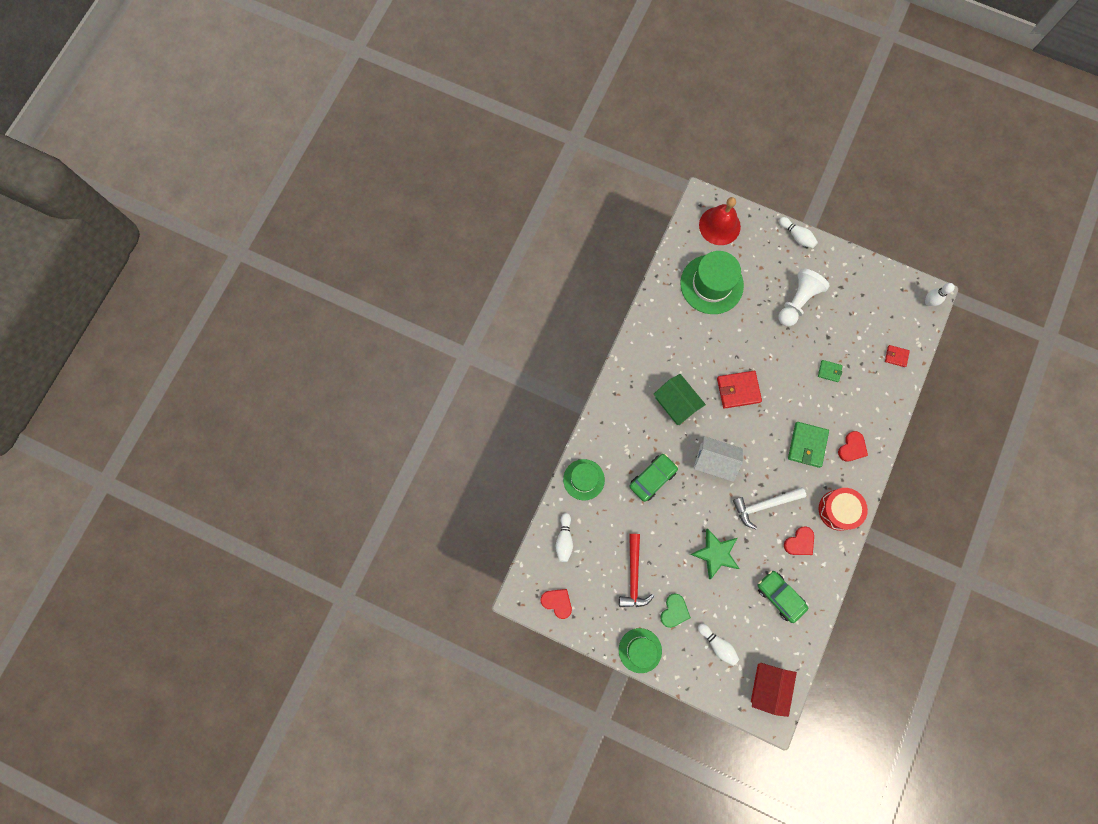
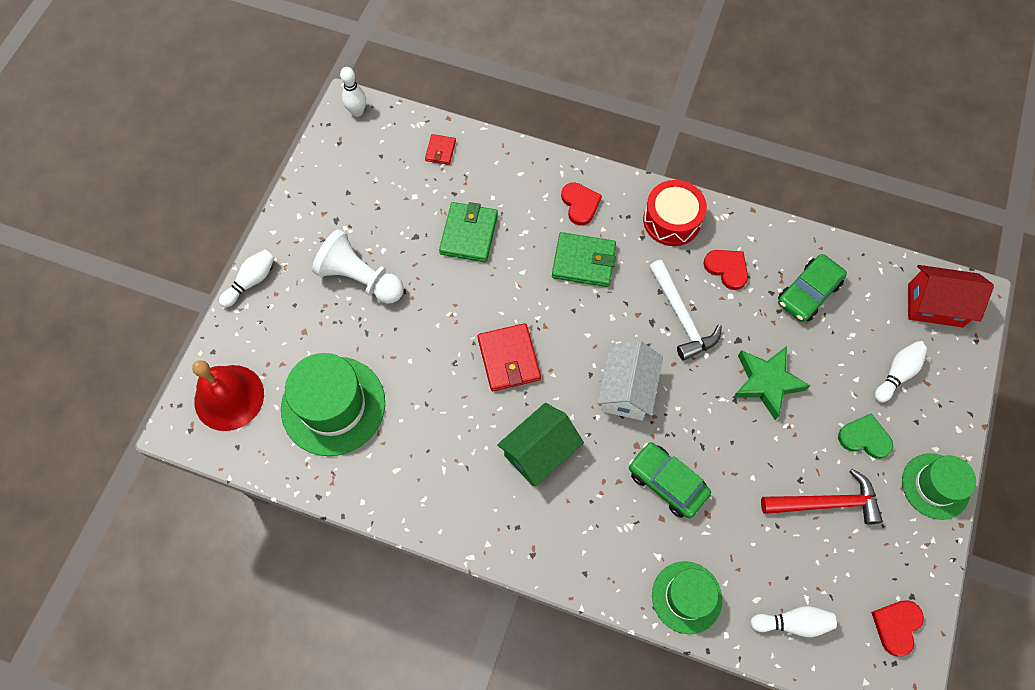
camera: 95 degrees left, 10 degrees down
(829, 371) = (469, 234): green wallet -> green wallet, size x1.83
(852, 448) = (580, 204): red heart -> red heart turned 45 degrees clockwise

